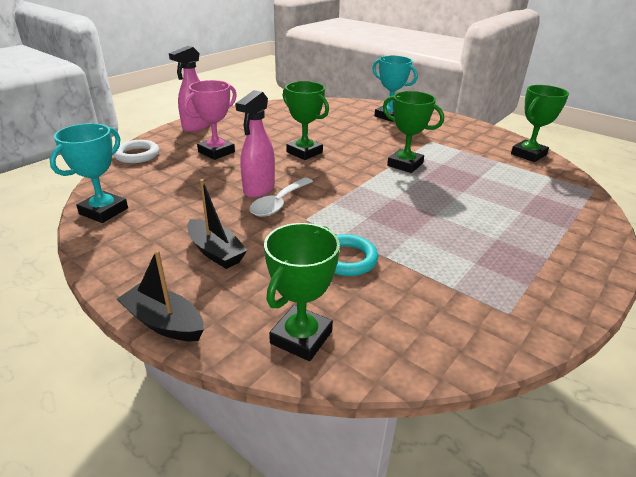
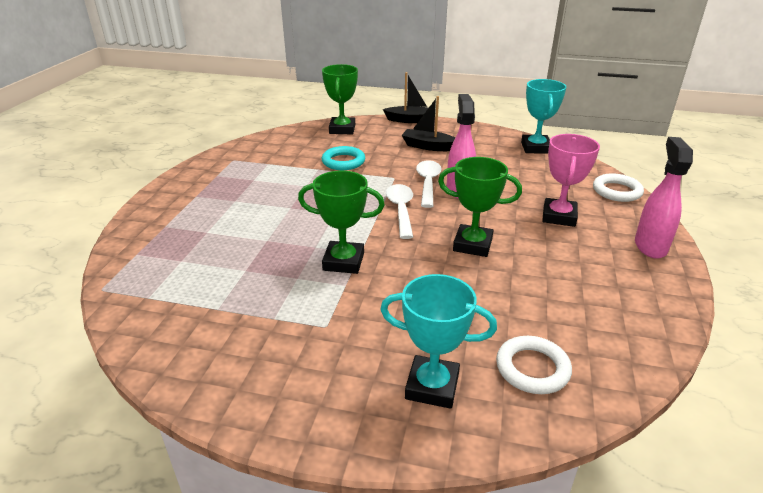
camera: 155 degrees right, 0 degrees up
(331, 186) = (401, 210): none -> white spoon
(339, 111) = (532, 368): none -> white ring
(528, 154) = (165, 343): green trophy -> none

